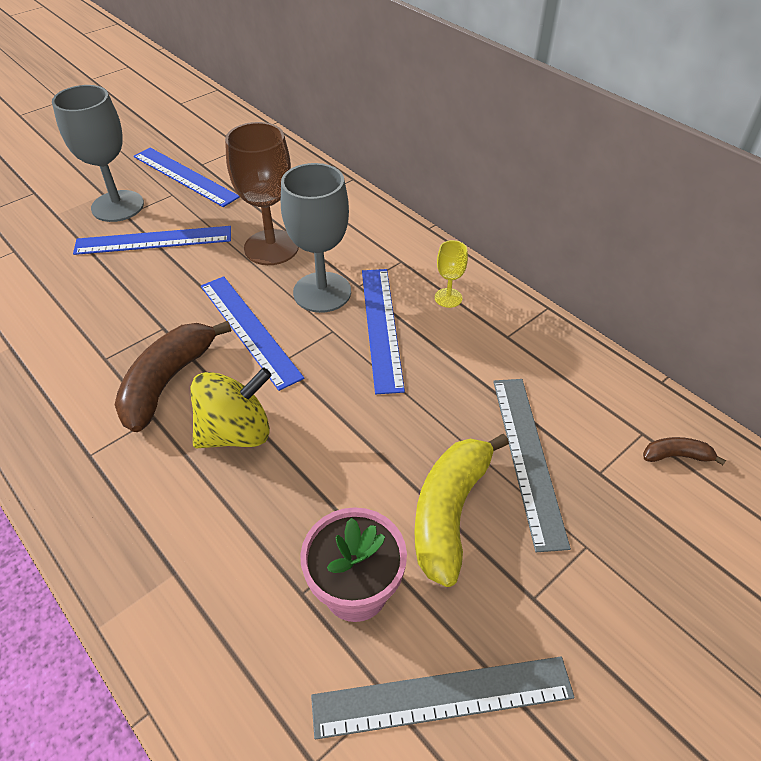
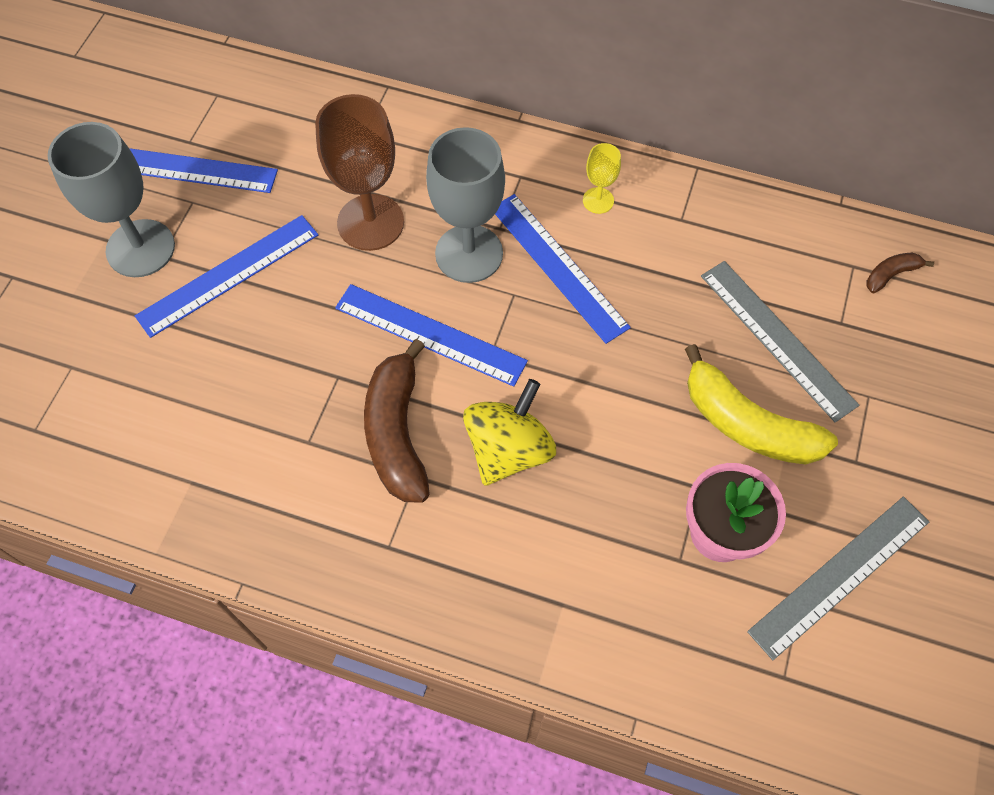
camera: 30 degrees left, 15 degrees up
(449, 512) = (747, 424): yellow banana -> yellow banana turned 45 degrees counterclockwise

